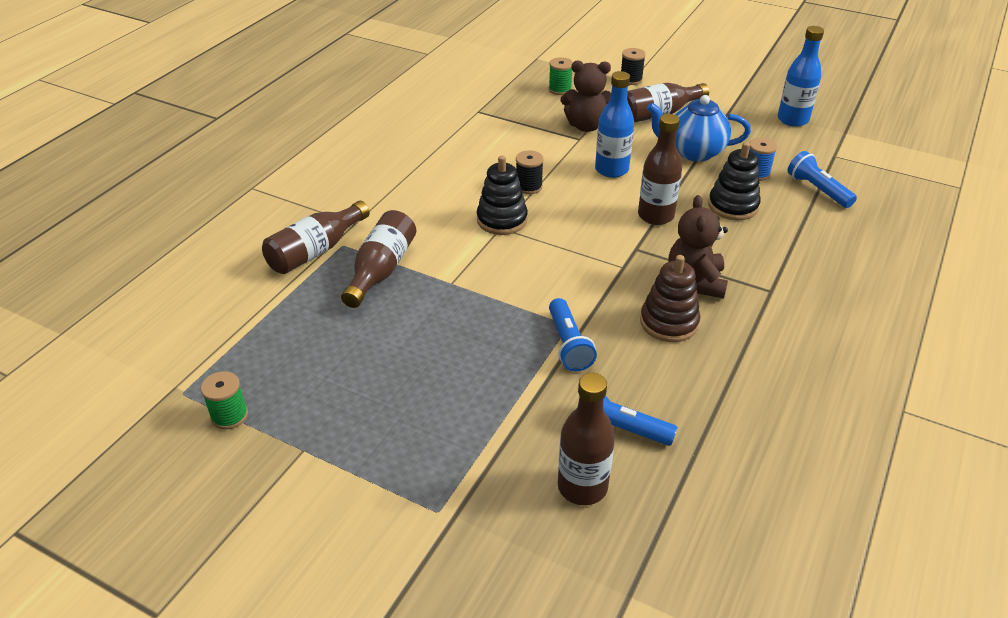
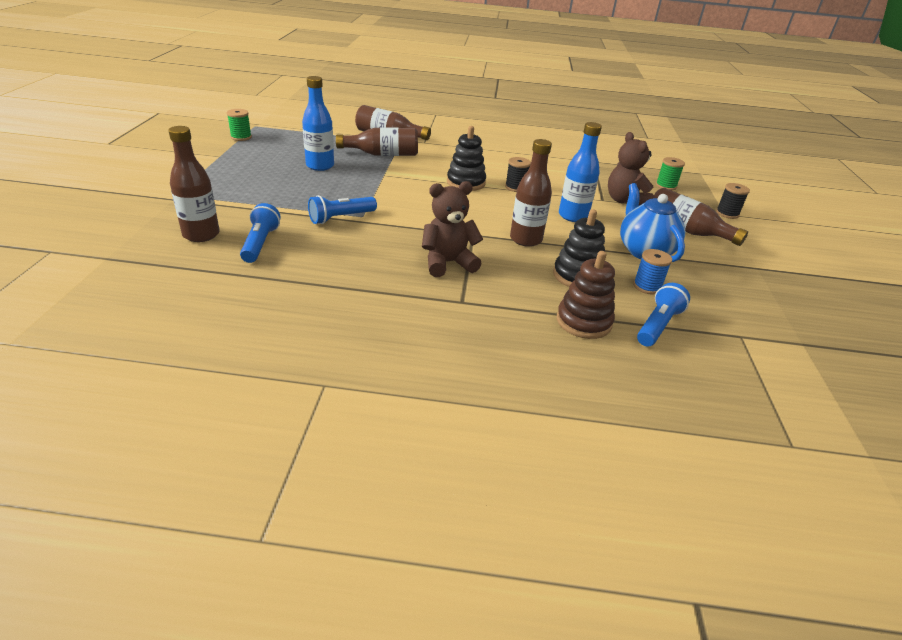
camera: 65 degrees right, 5 degrees down
(669, 322) = (387, 254): brown stacking toy -> brown stacking toy (583, 322)
(792, 120) = (780, 305): blue bottle -> blue bottle (320, 166)

